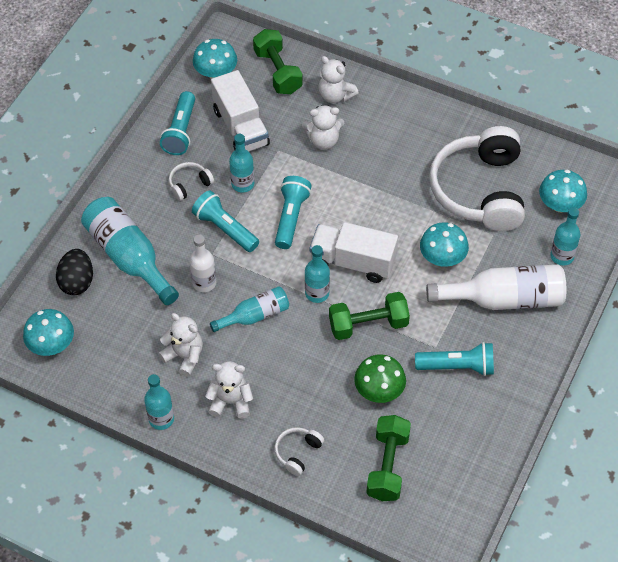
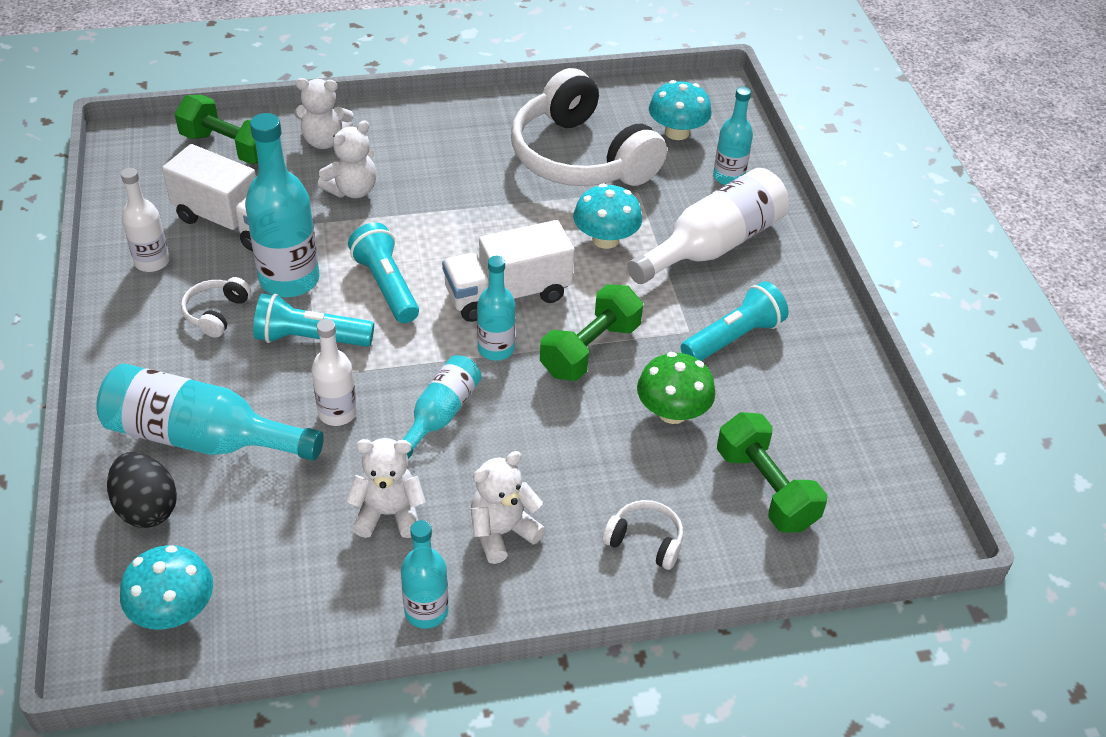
camera: 40 degrees left, 10 degrees down
(181, 131) = (152, 262): turquoise flashlight -> white bottle
(216, 73) = (146, 181): turquoise mushroom -> none
(242, 184) = (289, 279): turquoise bottle -> turquoise bottle, size x1.70
(297, 452) = (645, 541): white headphones -> white headphones turned 120 degrees clockwise

